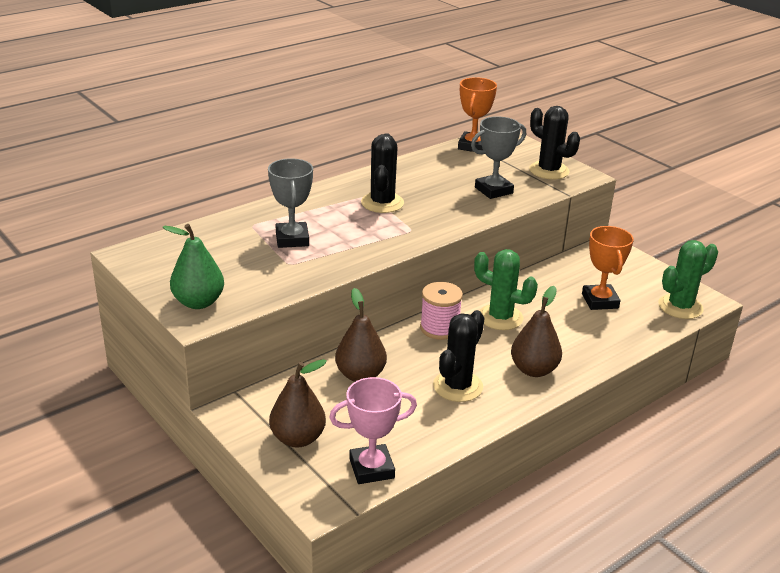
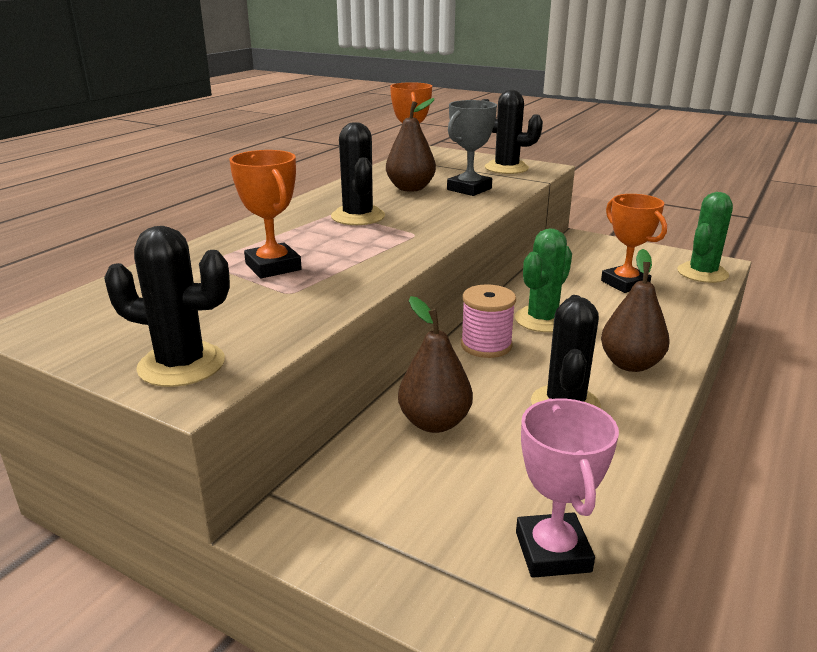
camera: 20 degrees left, 5 degrees down
(198, 302) = (181, 365): green pear -> black cactus
(292, 239) = (273, 267): grey trophy -> orange trophy
(298, 438) = (411, 538): brown pear -> brown pear (410, 188)
(371, 468) = (552, 552): pink trophy -> pink trophy turned 60 degrees counterclockwise
(500, 317) = (542, 320): green cactus -> green cactus turned 60 degrees counterclockwise

